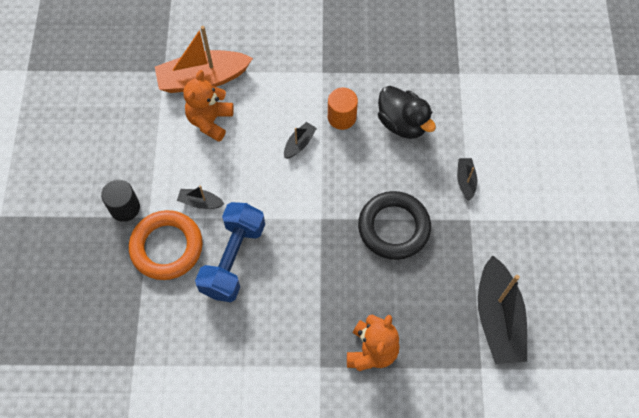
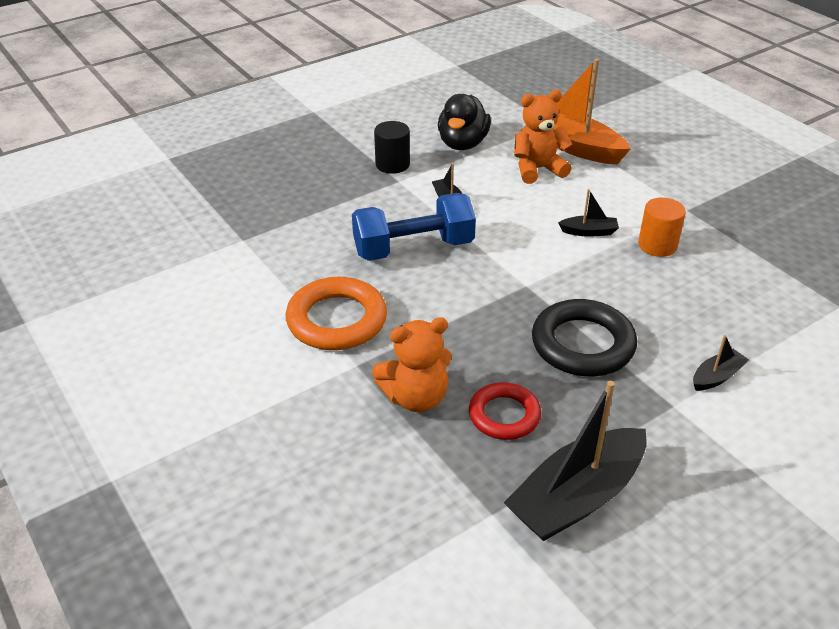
camera: 55 degrees right, 25 degrees down
(167, 247) = (380, 204): orange ring -> orange ring (337, 320)
(402, 123) = (714, 291): black duck -> black duck (462, 144)
(418, 312) = (504, 415): none -> red ring

